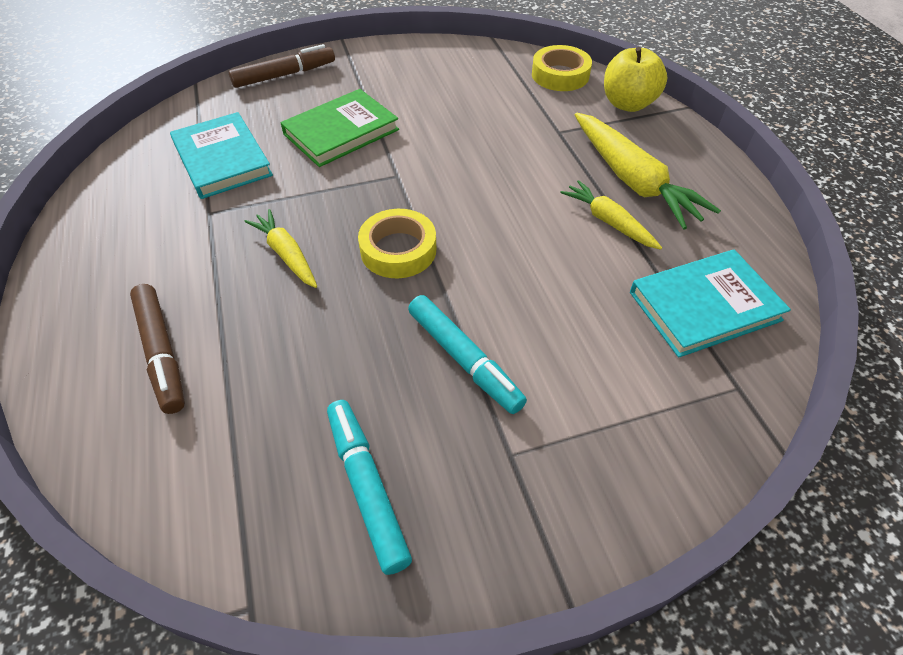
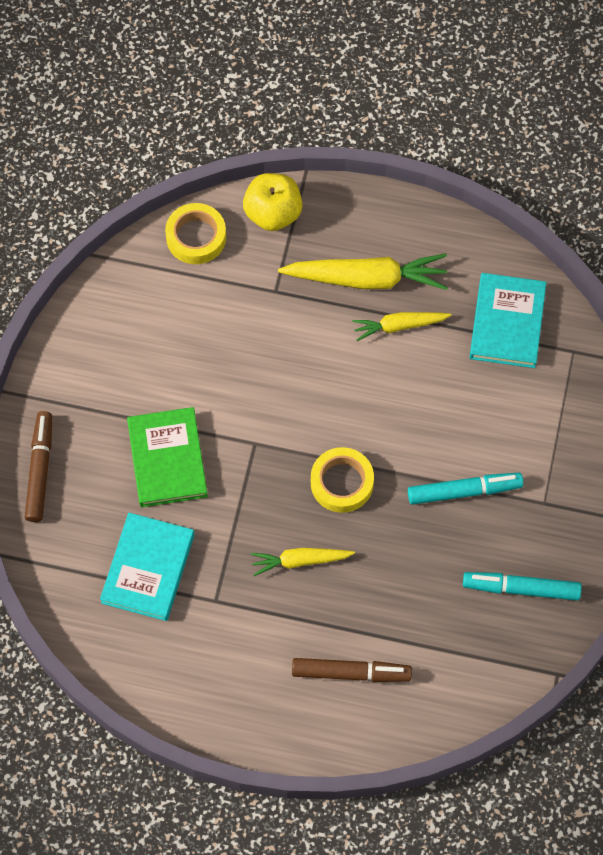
camera: 60 degrees left, 15 degrees up
(222, 159) = (148, 568): turquoise book -> turquoise book turned 75 degrees counterclockwise

